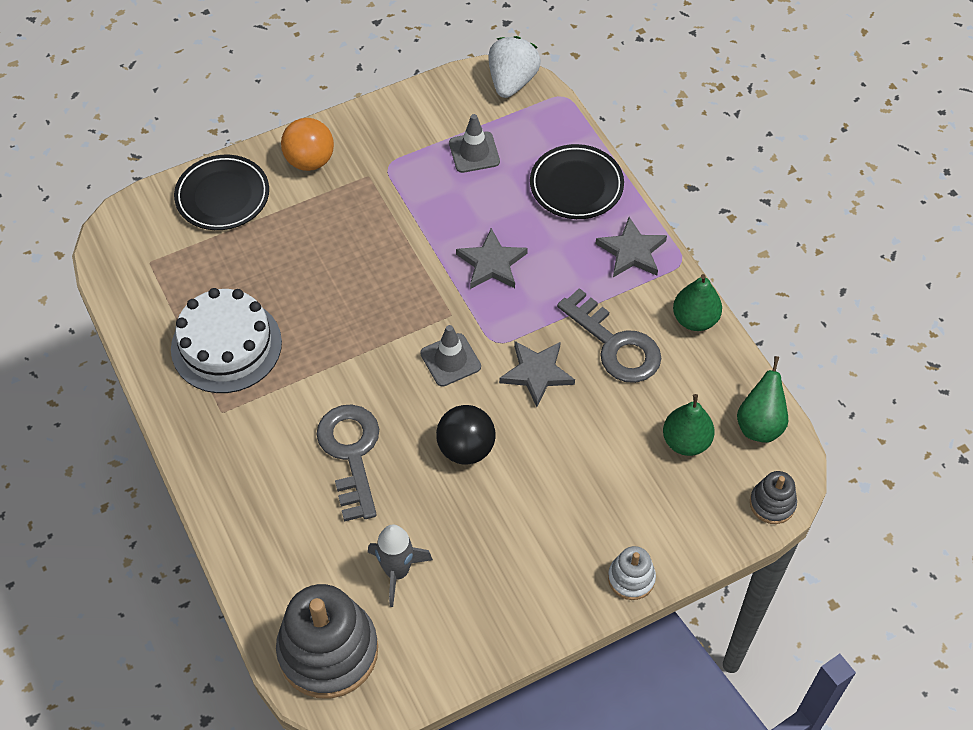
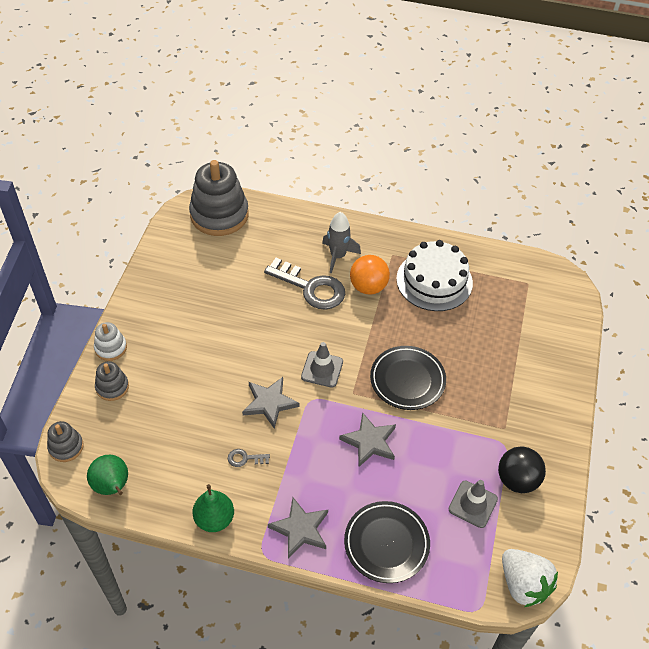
camera: 130 degrees right, 5 degrees down
(222, 196) = (552, 344): black plate -> black plate (407, 380)
(310, 161) = (545, 406): orange ball -> orange ball (368, 287)
(397, 572) = (227, 262): grey rocket -> grey rocket (338, 256)
(466, 448) = (260, 335): black ball -> black ball (517, 480)
(615, 344) = (245, 458): grey key -> grey key, size x0.42
(671, 528) = (112, 387): none -> grey stacking toy
(686, 441) = (147, 439): green pear -> none

